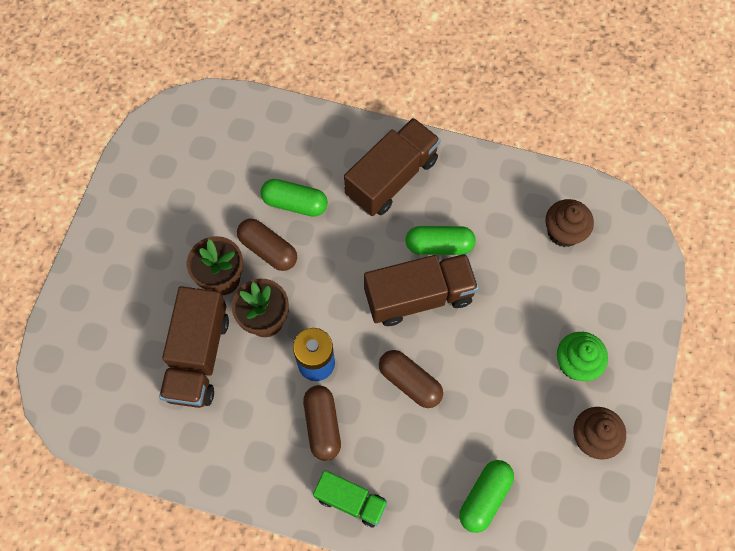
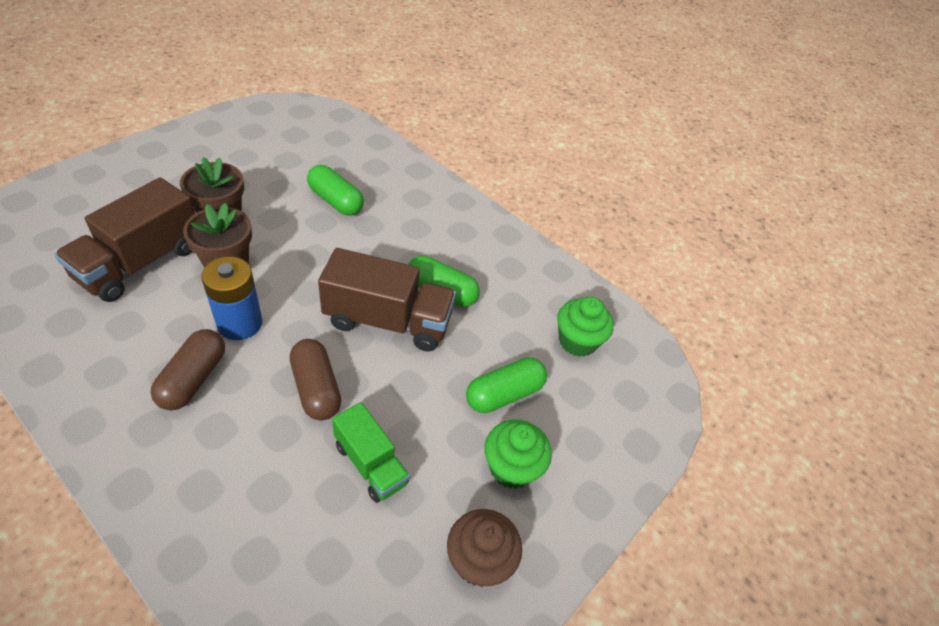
camera: 20 degrees right, 20 degrees down
(268, 250) = (281, 220): brown capsule -> none
(351, 500) = (151, 468): green truck -> green truck (370, 464)
(391, 178) = (437, 223): brown truck -> none
(484, 497) = (300, 554): green capsule -> green capsule (504, 394)
(563, 232) = (577, 341): brown cupcake -> green cupcake

